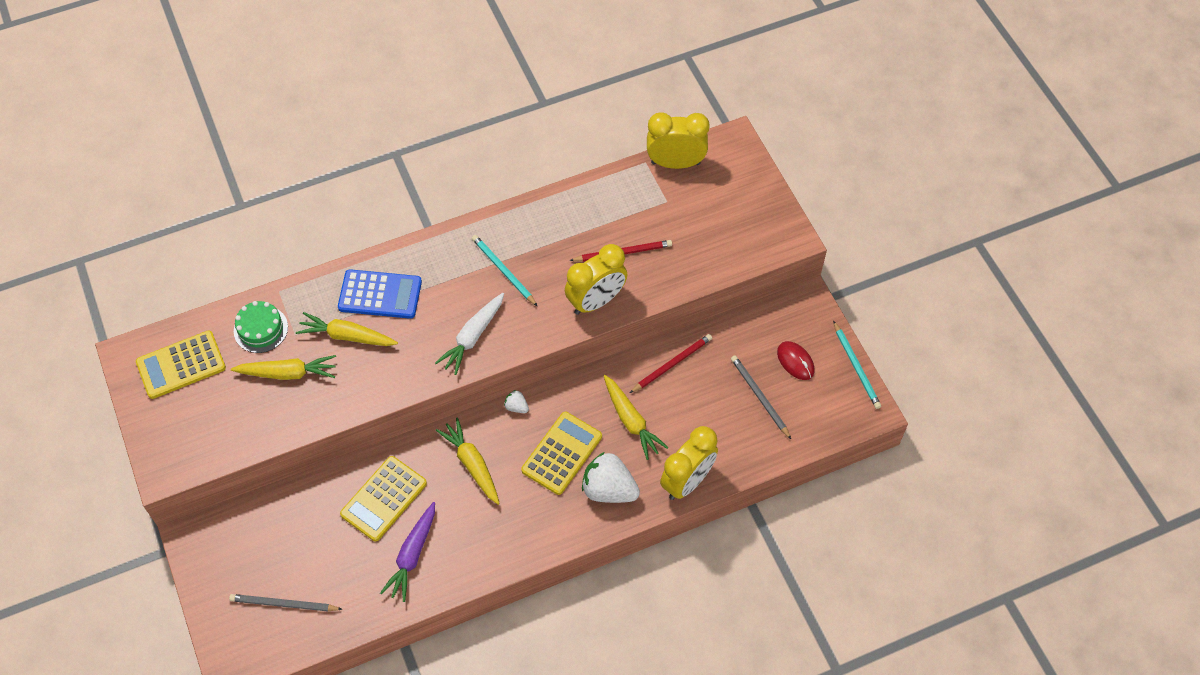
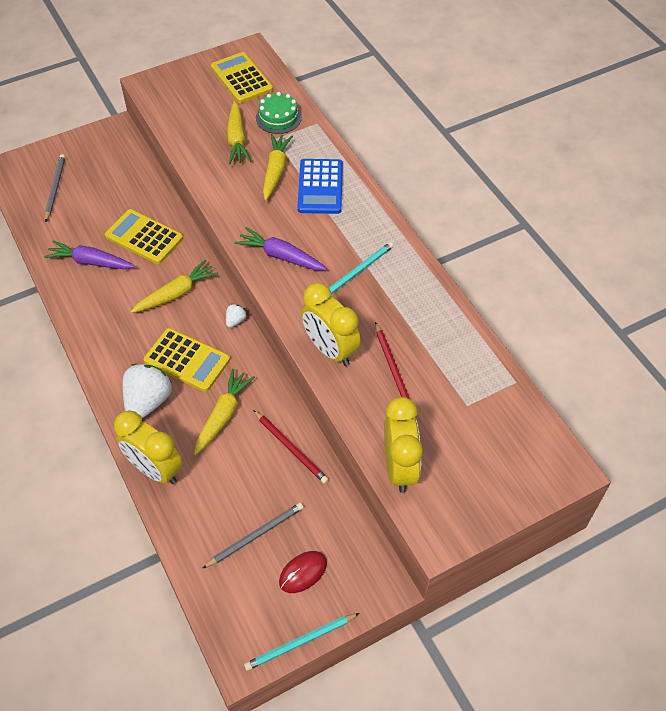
camera: 85 degrees right, 5 degrees down
(473, 337) = (281, 256): white carrot -> purple carrot
(631, 421) = (223, 415): yellow carrot -> yellow carrot turned 150 degrees clockwise
(675, 163) = (521, 411): yellow clock -> yellow clock (399, 467)

